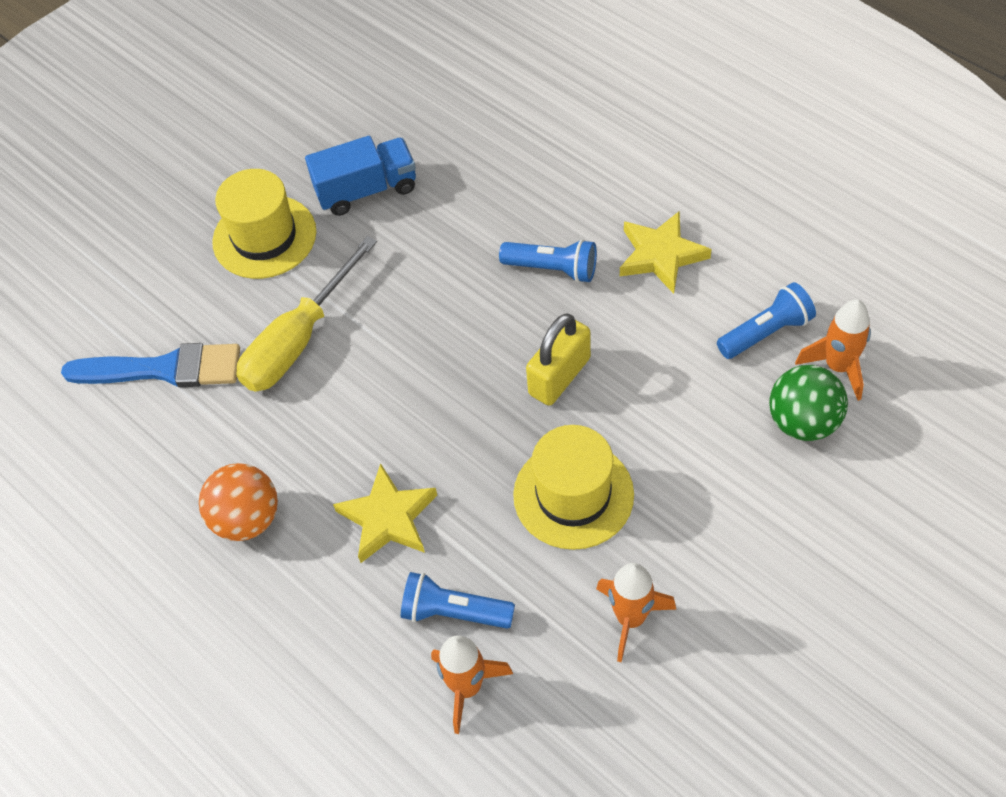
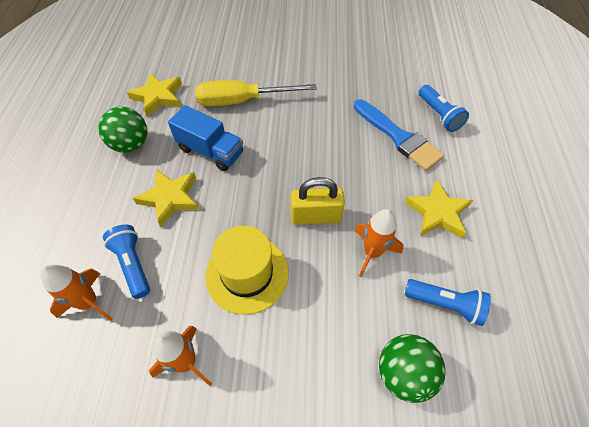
camera: 45 degrees right, 0 degrees up
(164, 369) = (188, 69): blue brush -> blue brush (398, 137)
(184, 437) = (158, 97): none -> yellow star
(247, 519) = (131, 145): orange ball -> green ball
(264, 237) = (284, 56): yellow hat -> none
(366, 190) = (345, 72): blue truck -> blue truck (210, 151)
(552, 269) = (377, 169): blue flashlight -> blue flashlight (439, 115)
(838, 367) = (464, 367): orange rocket -> orange rocket (372, 252)

